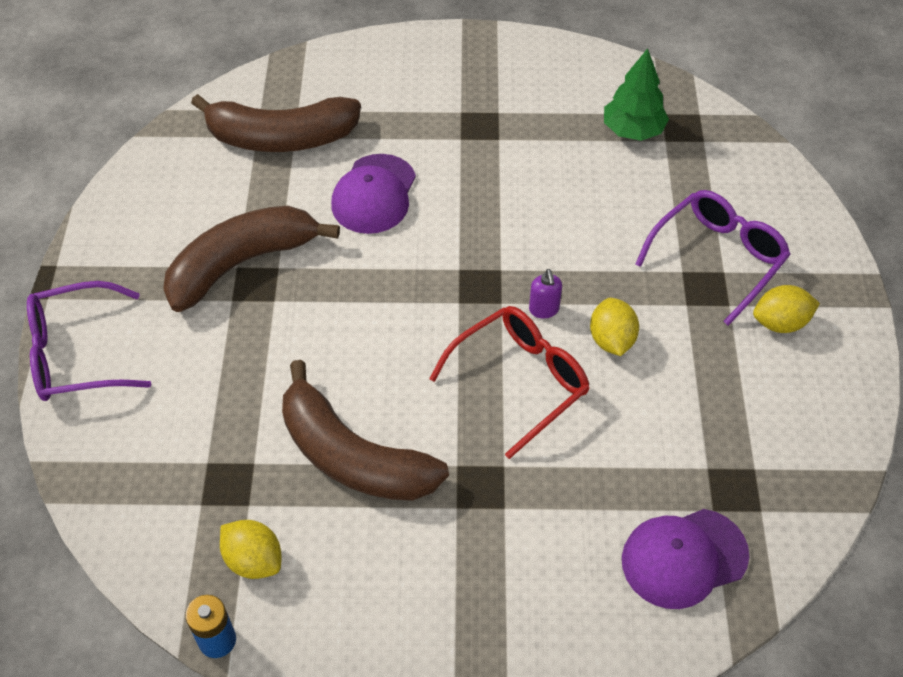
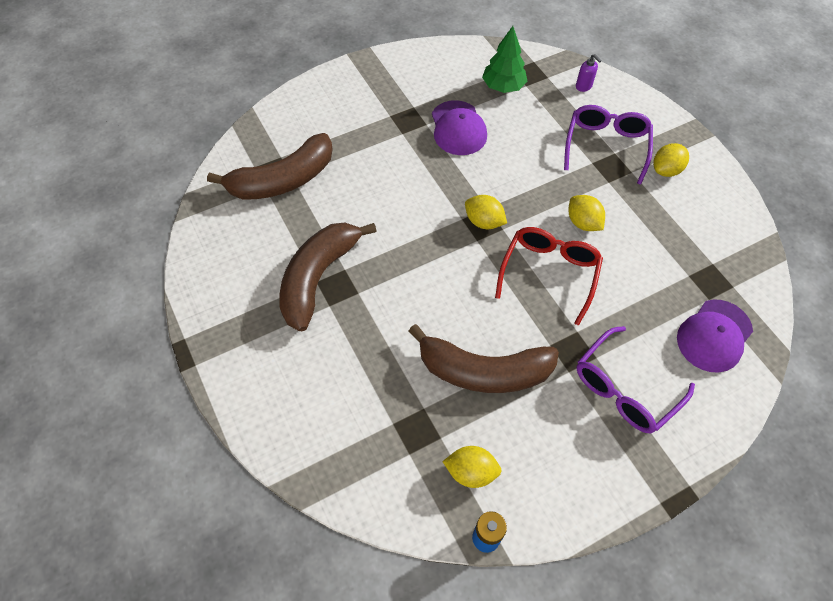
camera: 30 degrees left, 5 degrees up
(76, 354) = (246, 395): purple glasses -> purple glasses (624, 389)
(374, 194) = (373, 193): purple cap -> purple cap (458, 128)
(483, 284) = (483, 222): none -> yellow lemon
(544, 310) = (531, 222): purple soap dispenser -> purple soap dispenser (583, 86)

